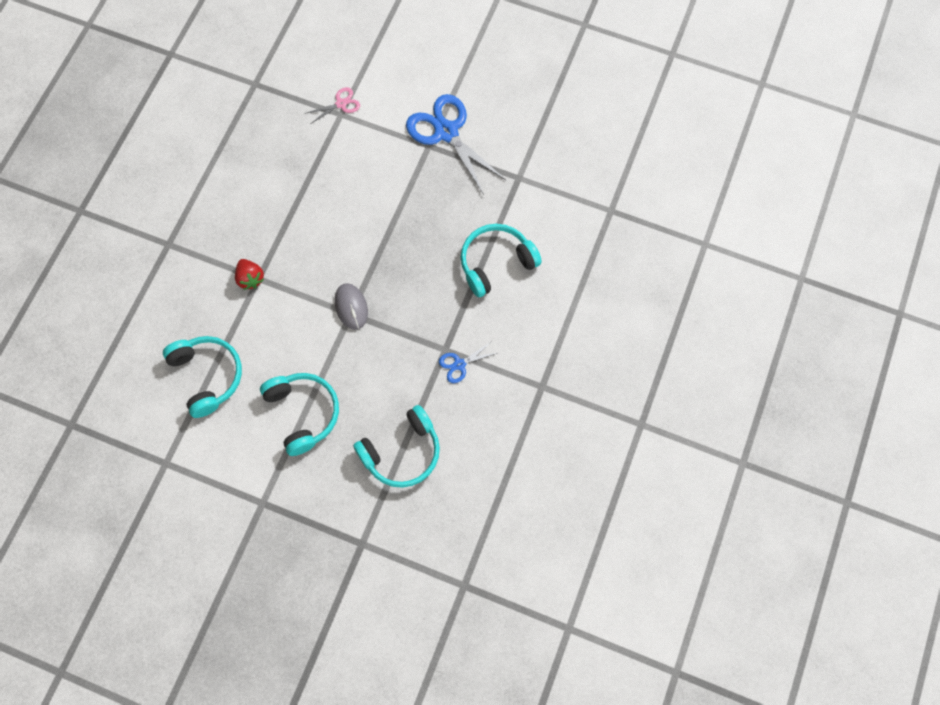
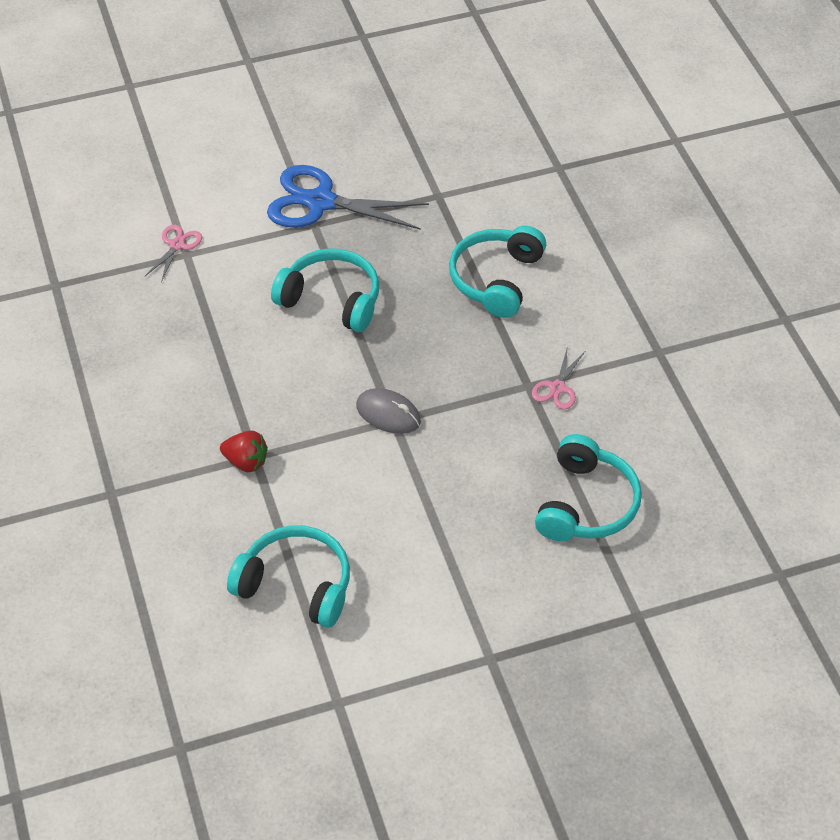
camera: 40 degrees left, 20 degrees down
(303, 413) = (442, 544): turquoise headphones -> turquoise headphones (331, 300)
(459, 364) = (557, 388): blue scissors -> pink scissors

